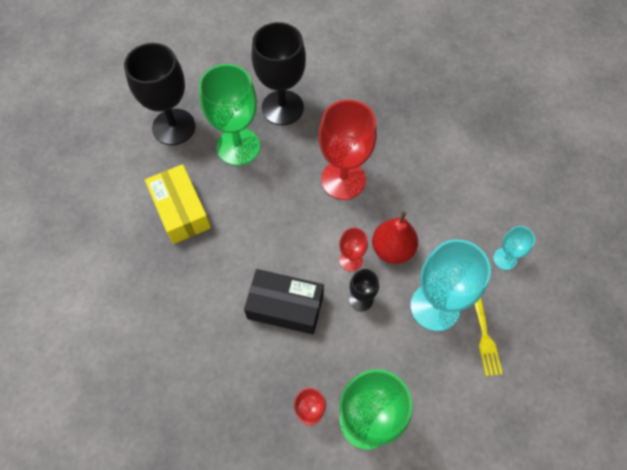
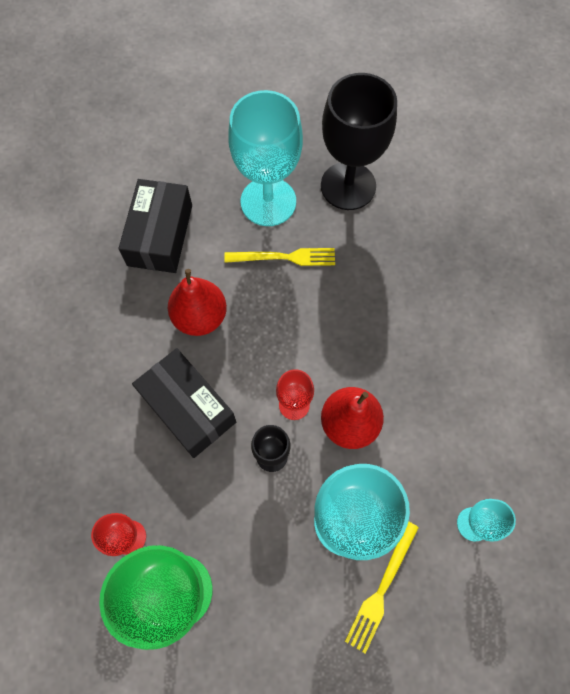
camera: 35 degrees right, 5 degrees up
(174, 127) = (218, 140): black goblet -> none
(181, 210) = (160, 235): yellow box -> black box
(238, 147) = (268, 202): green goblet -> turquoise goblet
(249, 245) = (200, 317): none -> red pear
(275, 175) = (284, 257): none -> yellow fork
(343, 180) = (354, 309): red goblet -> none

